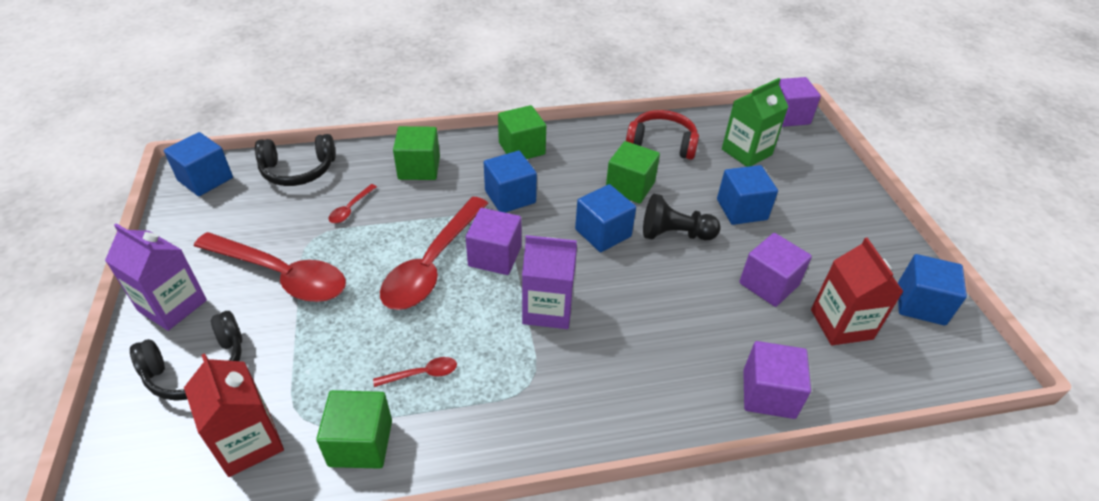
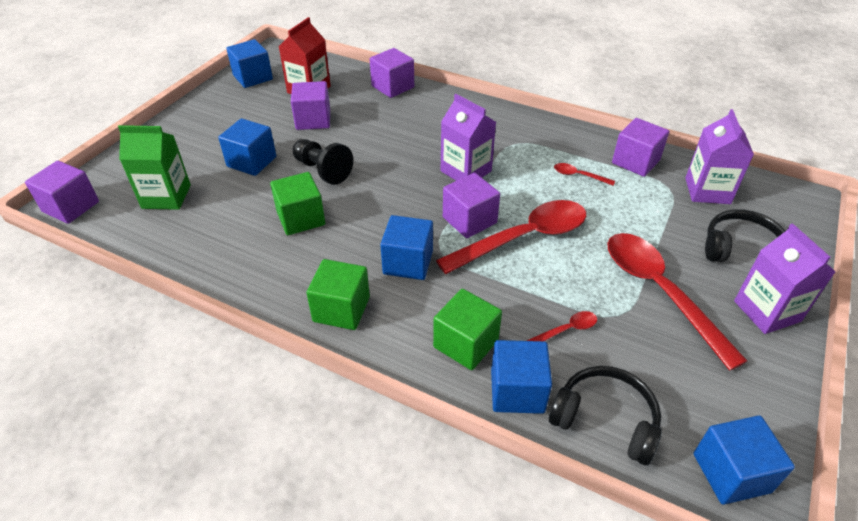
camera: 140 degrees left, 0 degrees up
(249, 442) = (707, 191): red carton -> purple carton
(360, 443) = (635, 162): green cube -> purple cube
(603, 233) = (370, 196): blue cube -> blue cube (517, 391)
(662, 143) = (214, 241): red headphones -> none

